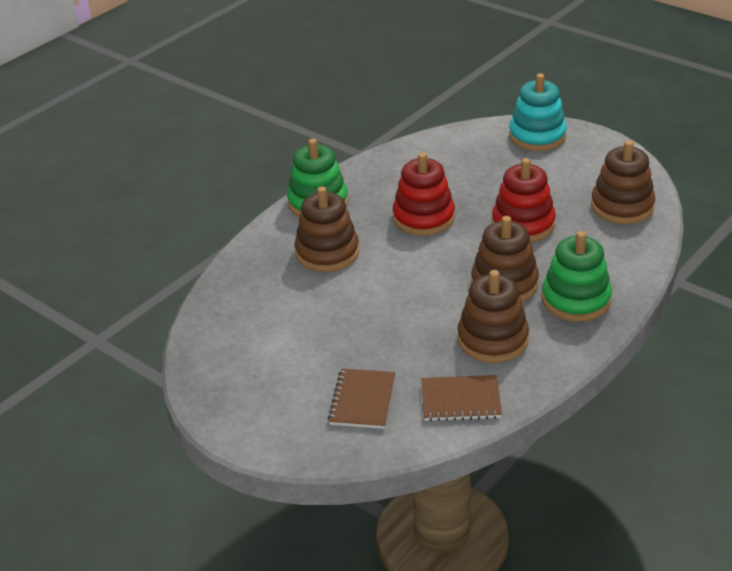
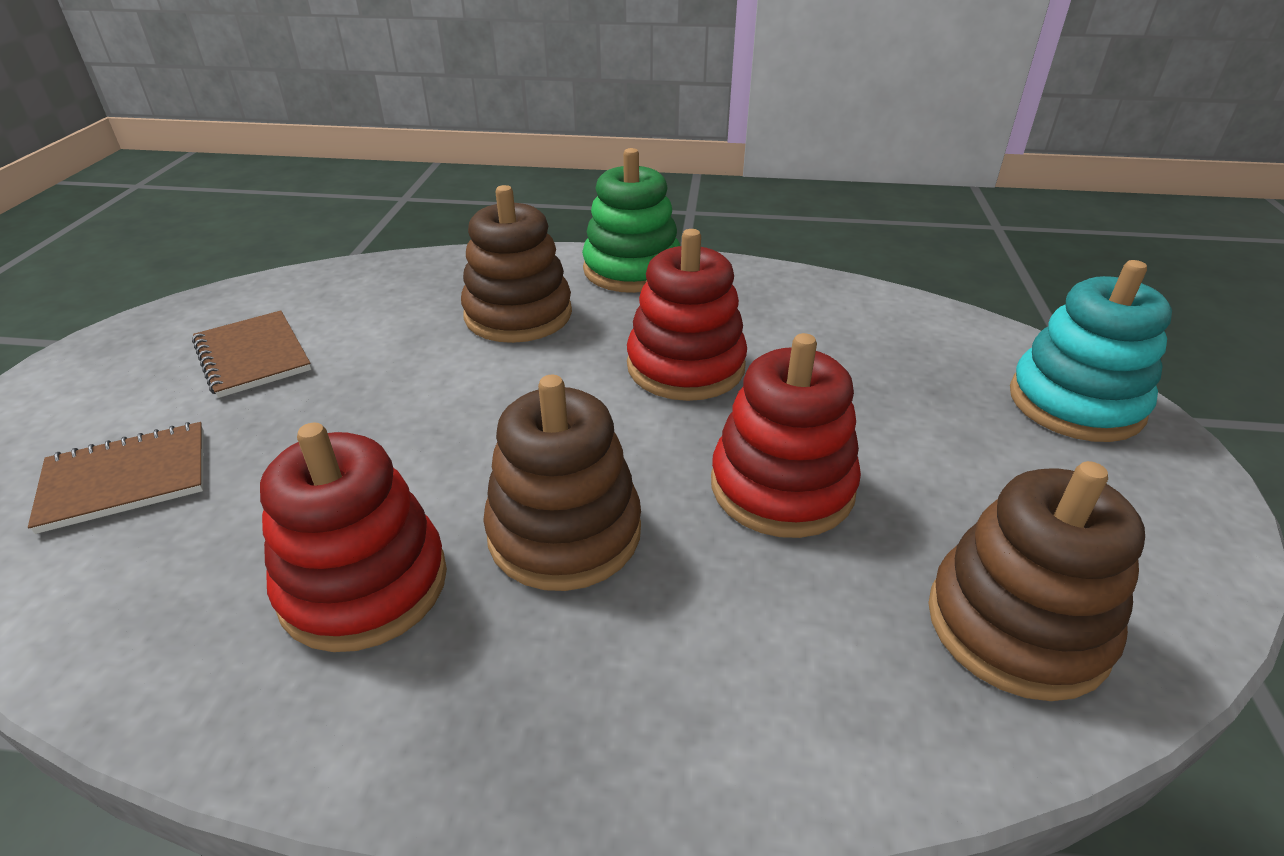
camera: 55 degrees right, 0 degrees up
(460, 400) = (136, 611): brown notebook -> brown notebook (252, 356)
(492, 339) = (364, 584): brown stacking toy -> red stacking toy
(576, 300) = (581, 678): green stacking toy -> none

